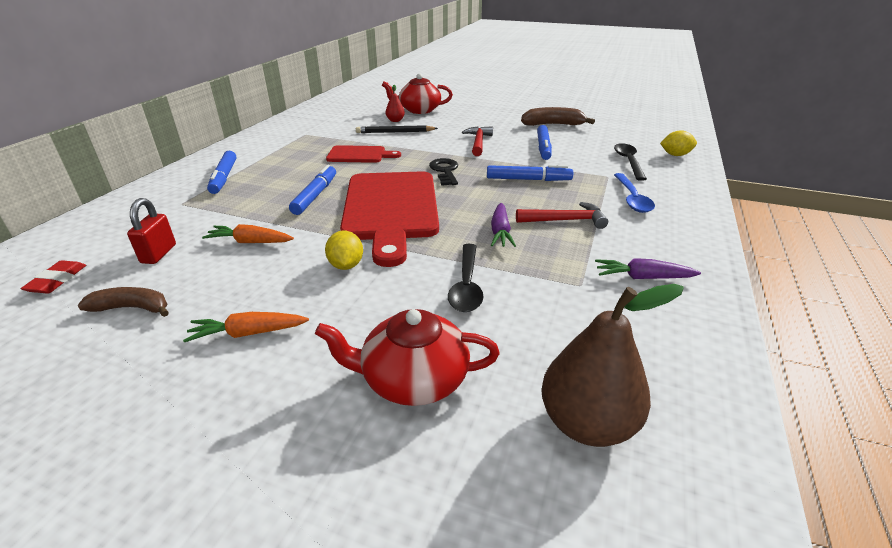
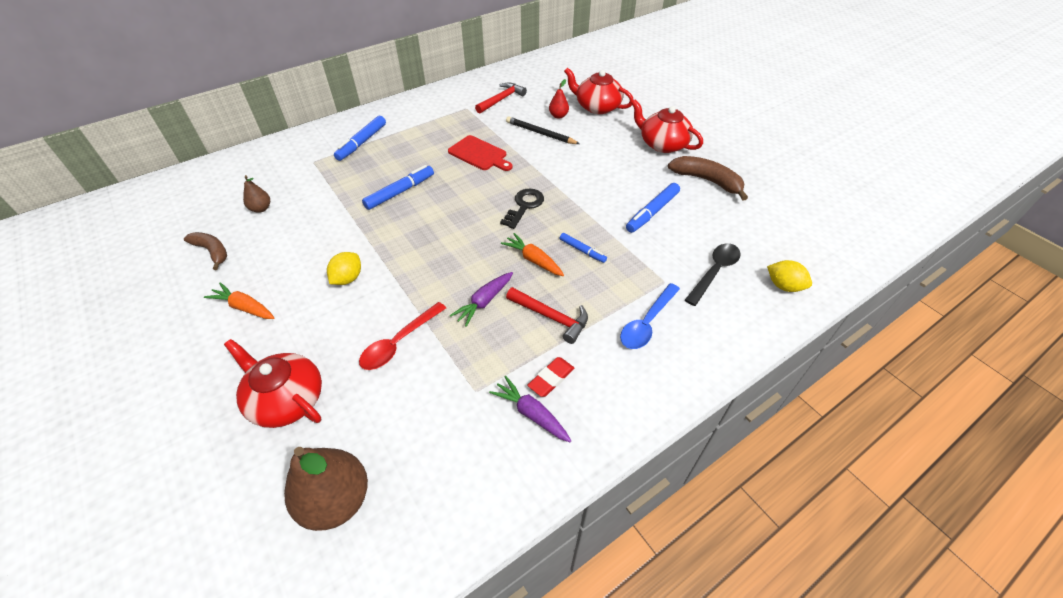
camera: 35 degrees right, 15 degrees up
(57, 280) = (199, 206): red eraser -> red eraser (551, 379)
(158, 254) = (261, 208): red padlock -> brown pear
(250, 242) = (316, 223): orange carrot -> orange carrot (533, 260)
(390, 209) = (434, 233): red cutting board -> none
(466, 286) = (398, 343): black spoon -> red spoon
(478, 142) = (598, 178): red hammer -> red hammer (501, 99)
(495, 116) = (662, 144): none -> red teapot
(528, 179) = (582, 251): blue marker -> blue marker, size x0.61

